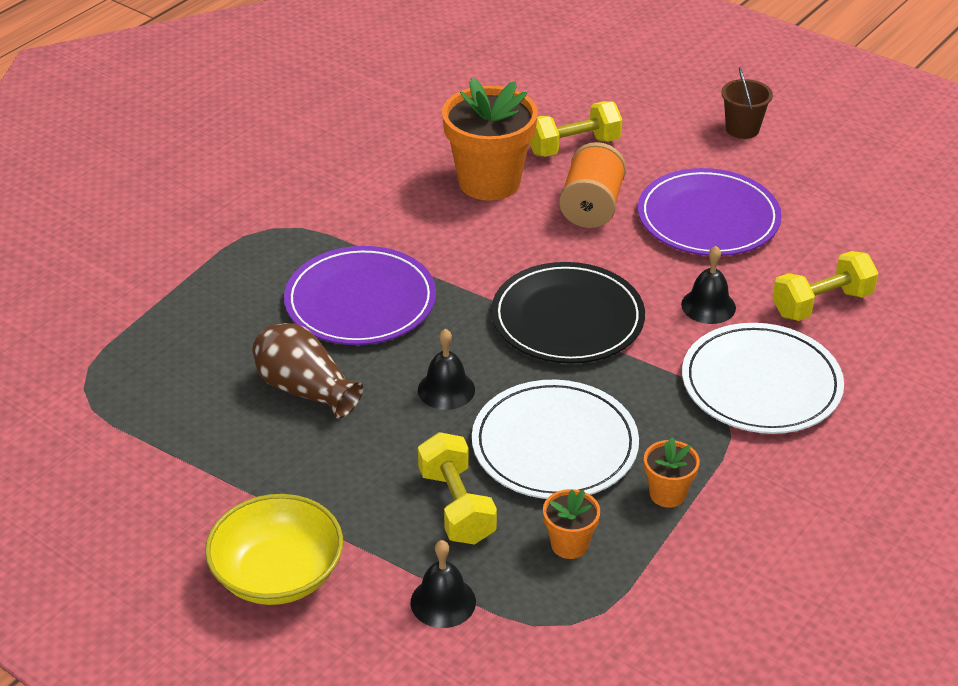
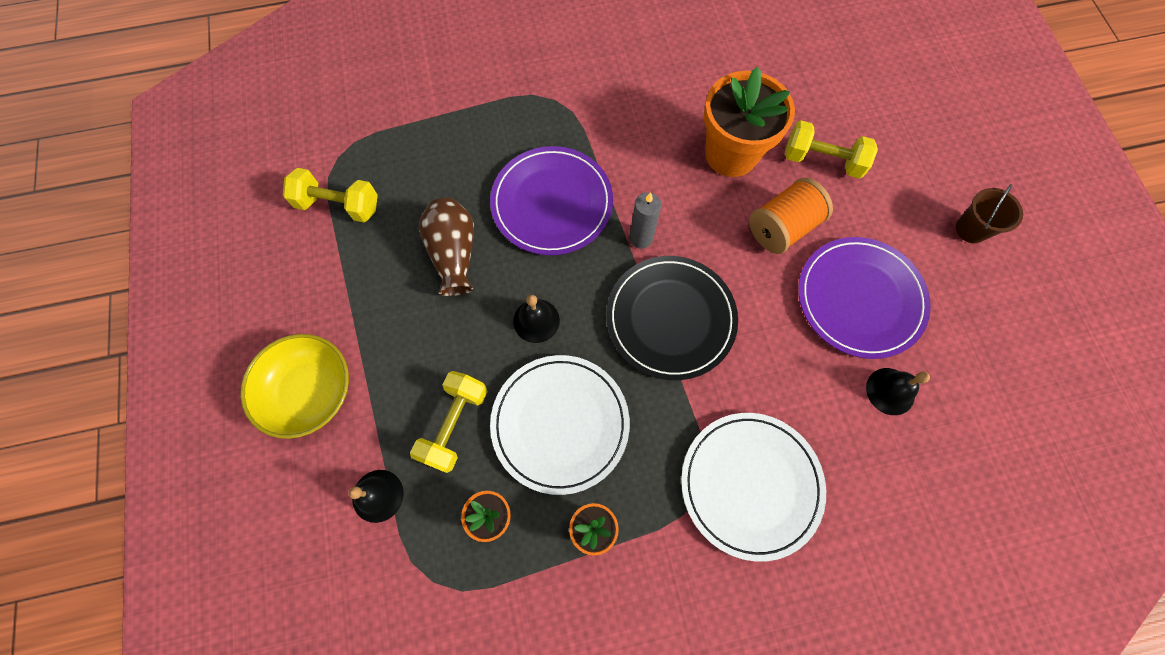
camera: 40 degrees right, 30 degrees up
(475, 280) = (641, 238): none -> grey candle
(708, 306) = (780, 382): black bell -> black bell (890, 391)
(821, 304) = (869, 446): yellow dumbbell -> yellow dumbbell (338, 205)

